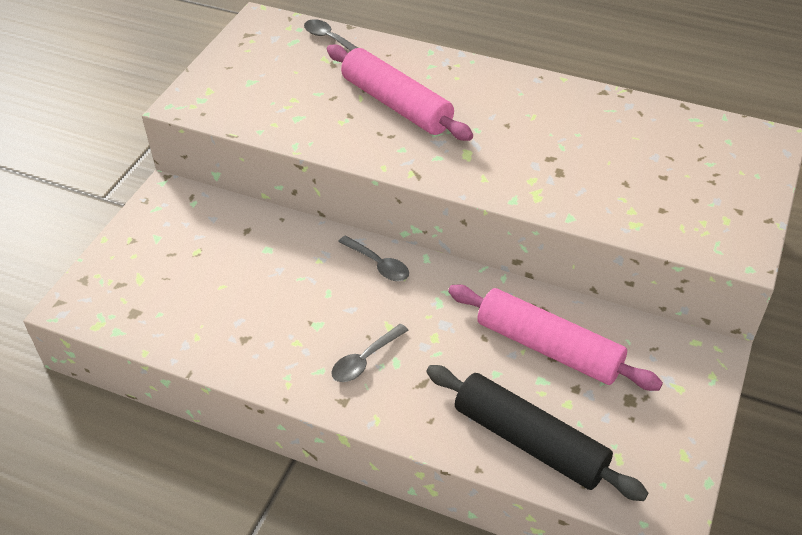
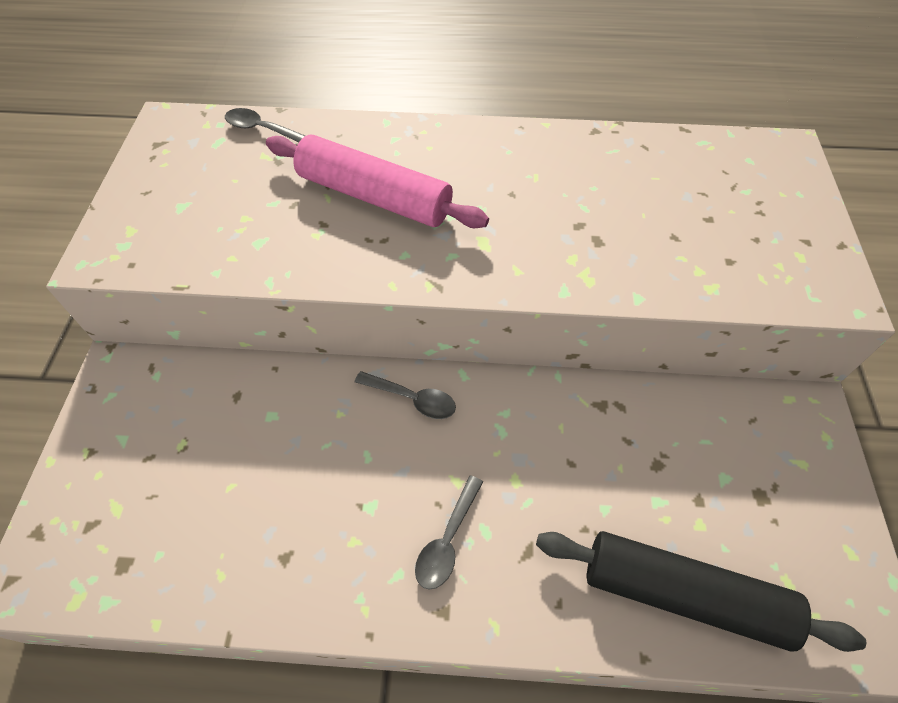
camera: 20 degrees left, 10 degrees up
(548, 347) = (646, 454): pink rolling pin -> none

